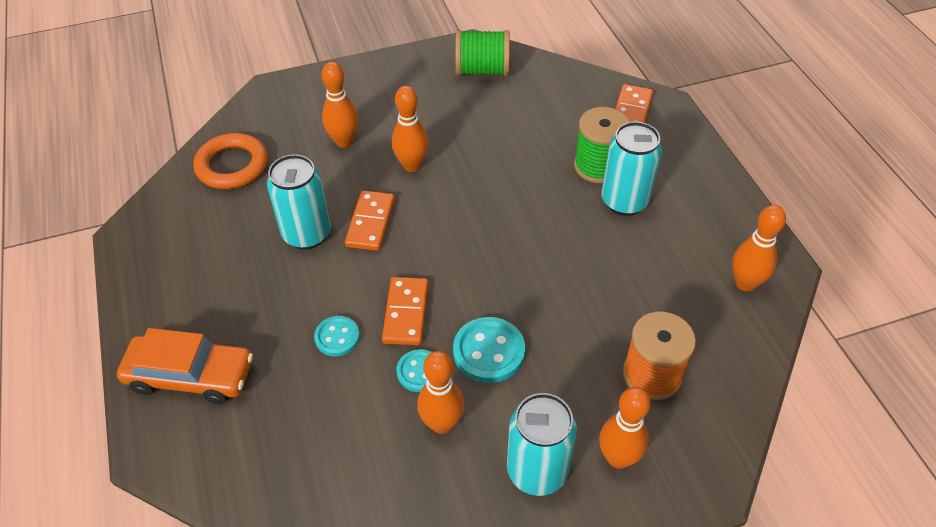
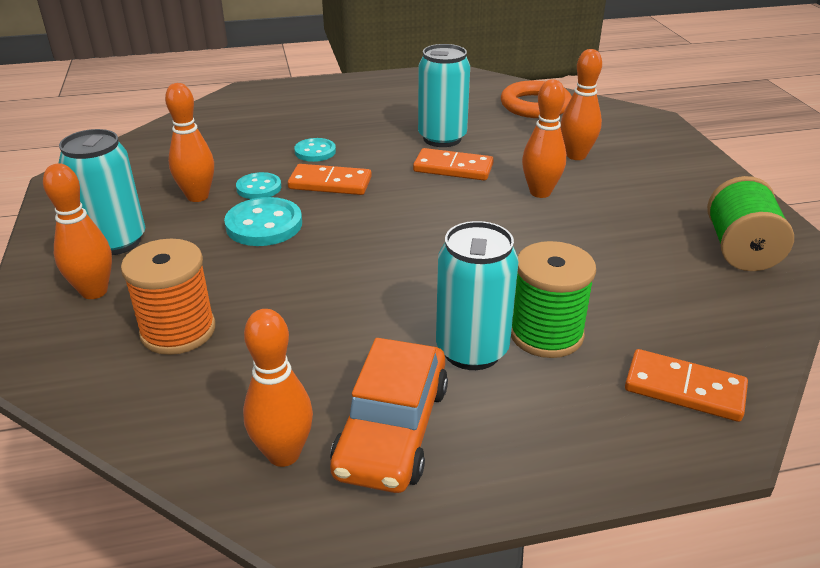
camera: 95 degrees right, 15 degrees down
(190, 376) = (302, 99): orange car -> orange car (392, 429)

